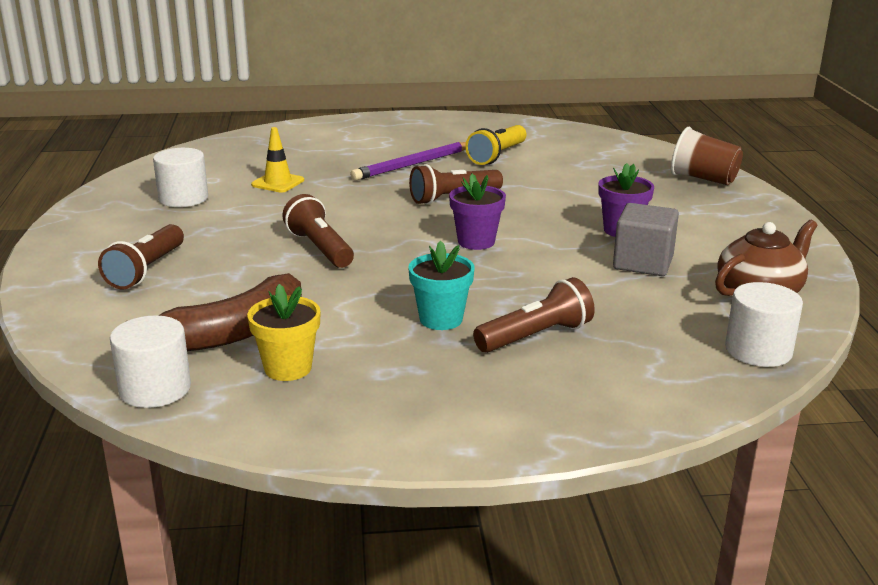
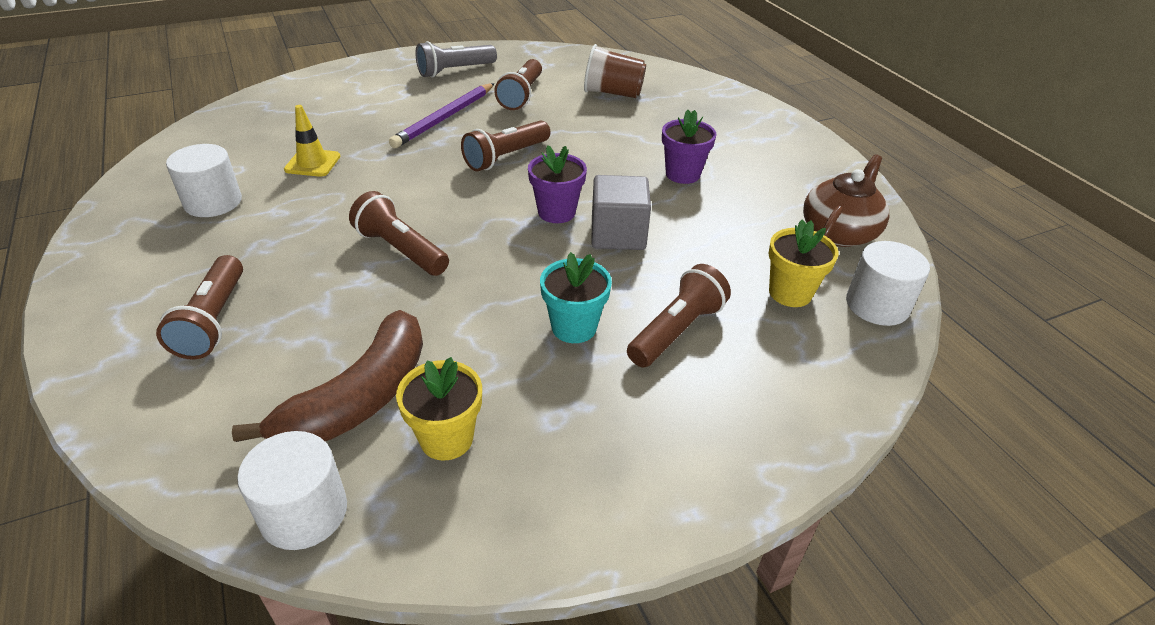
camera: 20 degrees left, 15 degrees up
(443, 132) = (455, 71): none -> grey flashlight
(497, 156) = (521, 95): yellow flashlight -> brown flashlight
(643, 263) = (722, 212): grey cube -> grey cube (618, 234)
(670, 328) = (790, 293): none -> yellow flower pot
(703, 179) = (719, 99): brown cup -> brown cup (613, 93)

